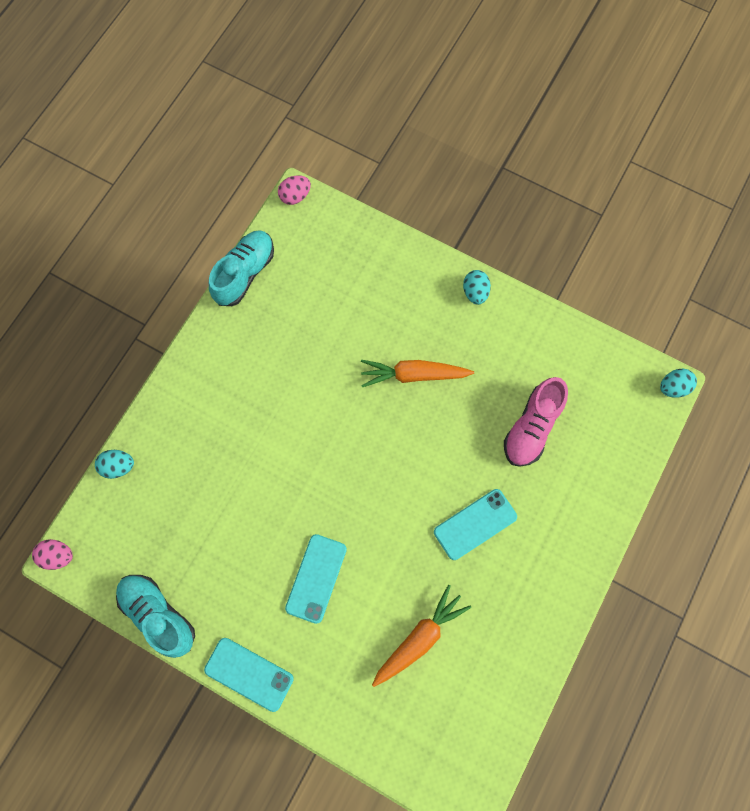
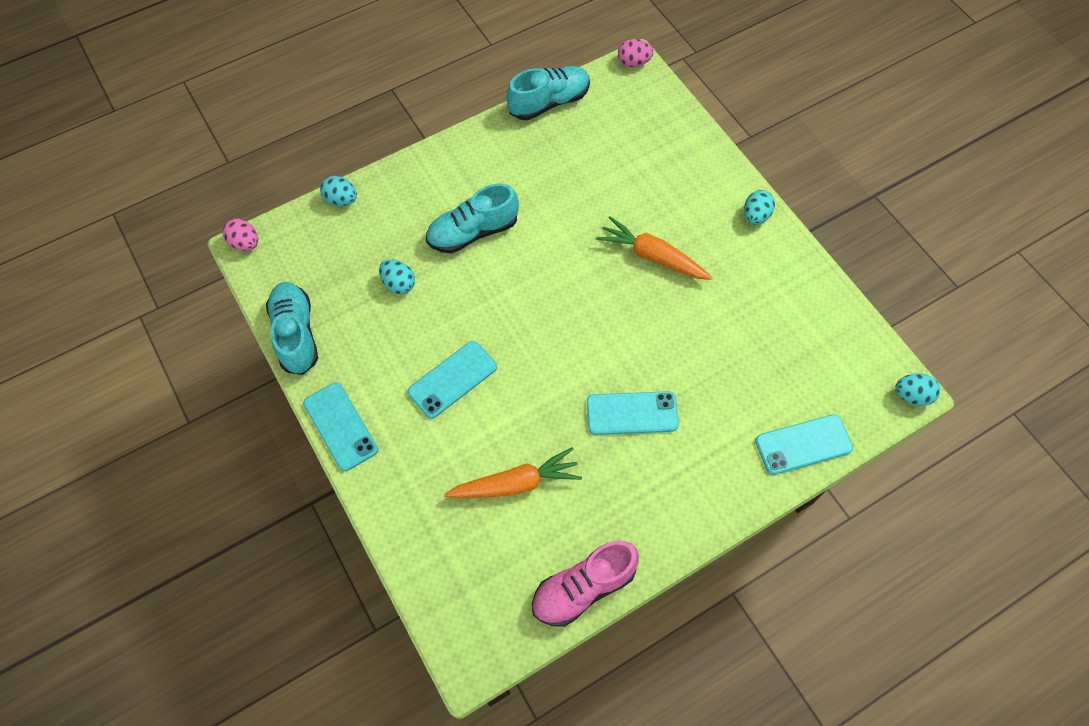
camera: 30 degrees right, 10 degrees down
(219, 517) = (399, 284): none -> turquoise egg
(253, 434) = (473, 232): none -> turquoise shoe
(531, 427) = (741, 358): pink shoe -> pink shoe (583, 588)
(616, 475) = (803, 444): none -> turquoise phone

